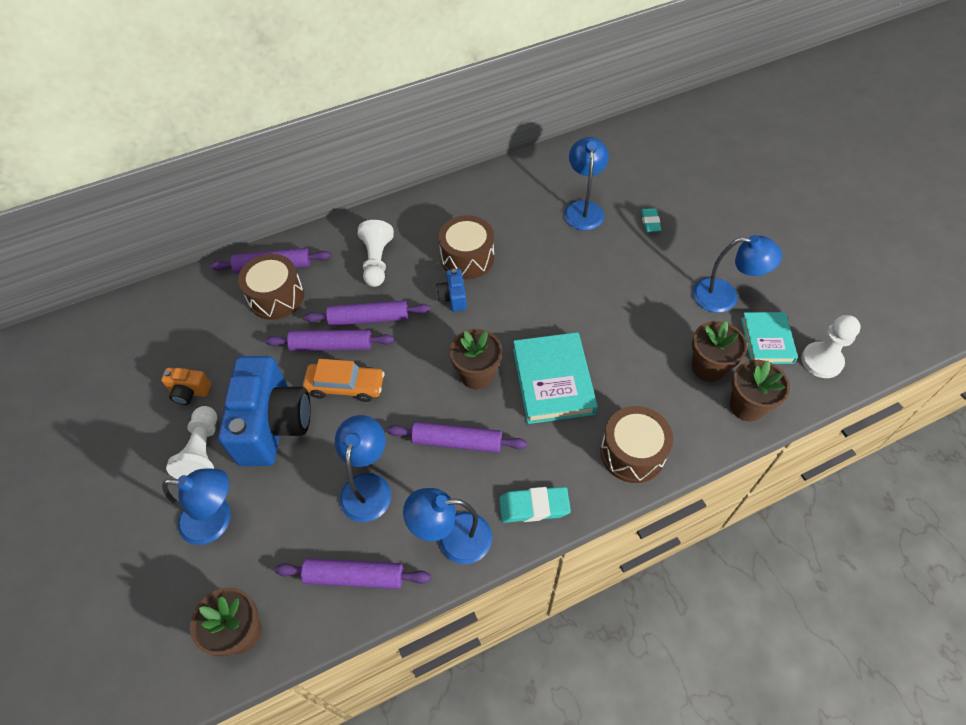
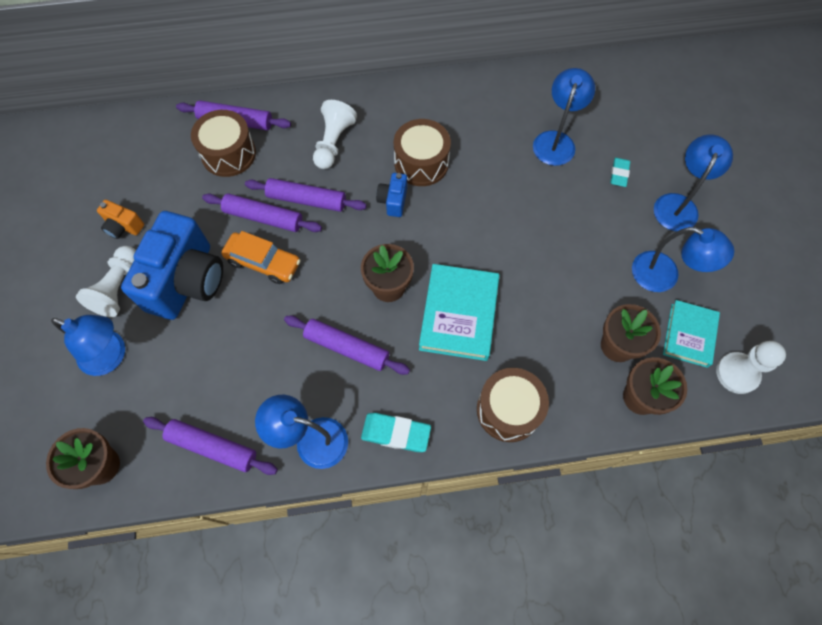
camera: 15 degrees right, 10 degrees up
(368, 486) = (252, 366): blue lamp -> blue lamp (678, 204)

